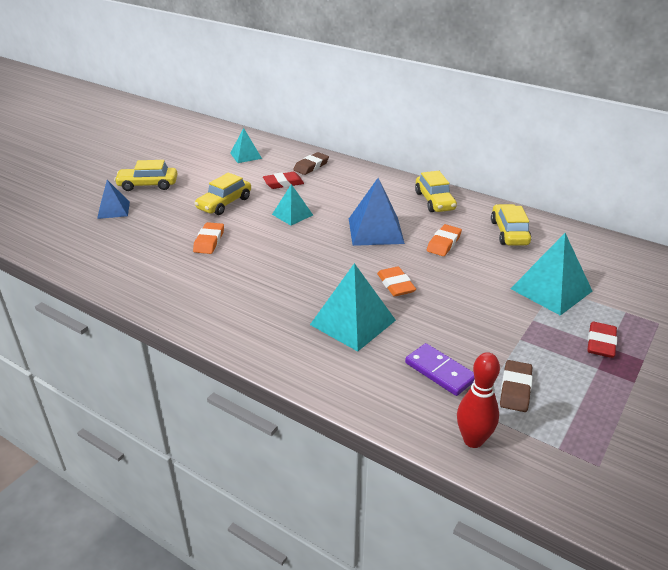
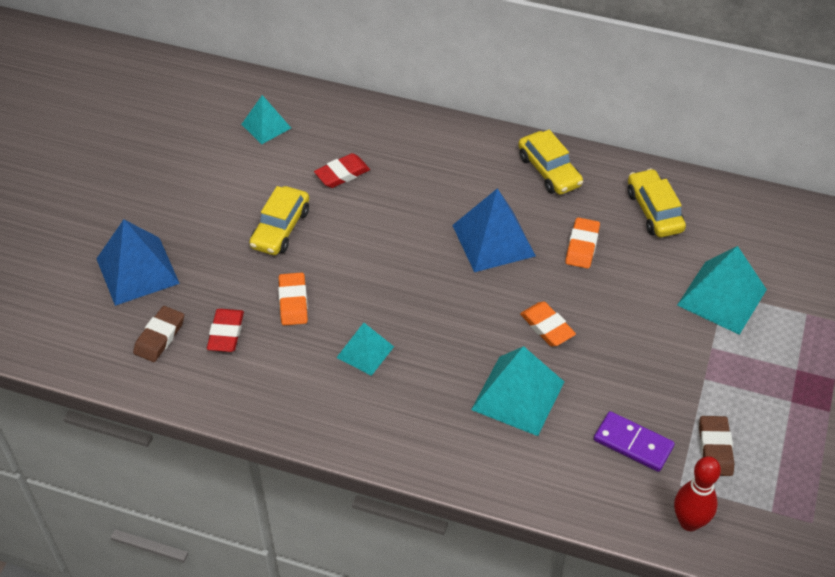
camera: 15 degrees left, 15 degrees up
(113, 210) = (137, 271): blue pyramid -> blue pyramid, size x1.66
(148, 185) = (158, 213): yellow car -> none
(292, 214) = (378, 232): turquoise pyramid -> turquoise pyramid (365, 352)
(311, 166) = (365, 132): brown eraser -> brown eraser (159, 337)
(601, 343) = (788, 365): red eraser -> red eraser (226, 333)

